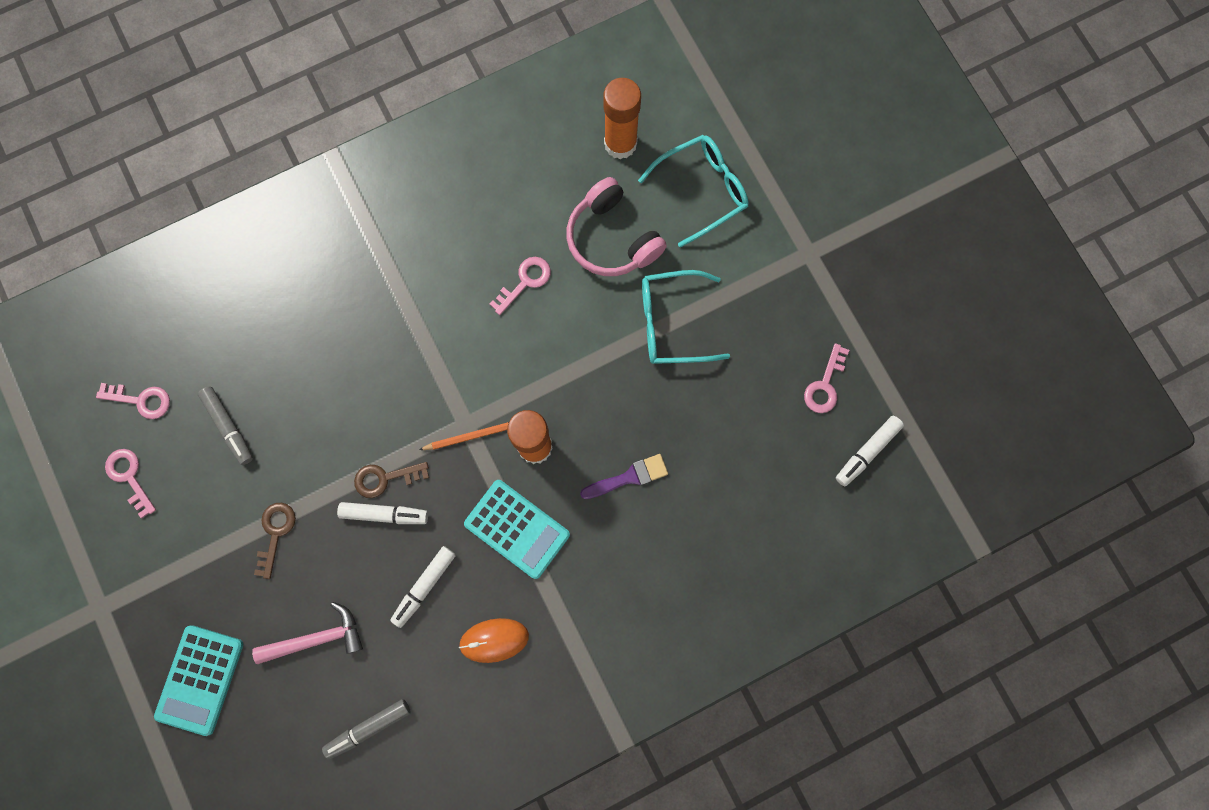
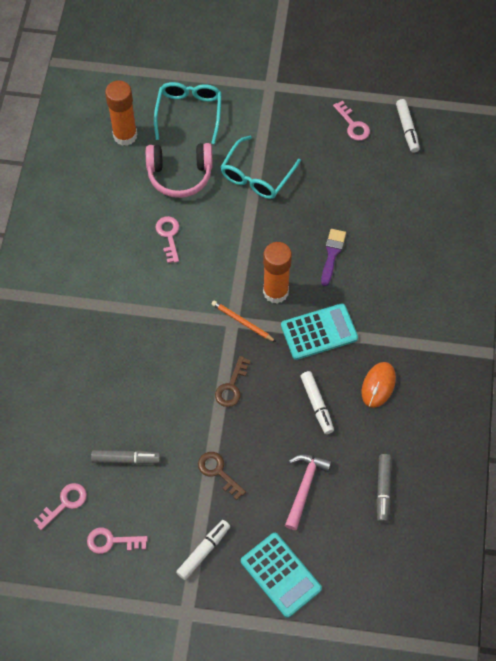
camera: 55 degrees left, 15 degrees down
(384, 514) = (254, 400): white marker -> white marker (203, 551)
(472, 436) = (242, 322): orange pencil -> orange pencil turned 75 degrees counterclockwise

